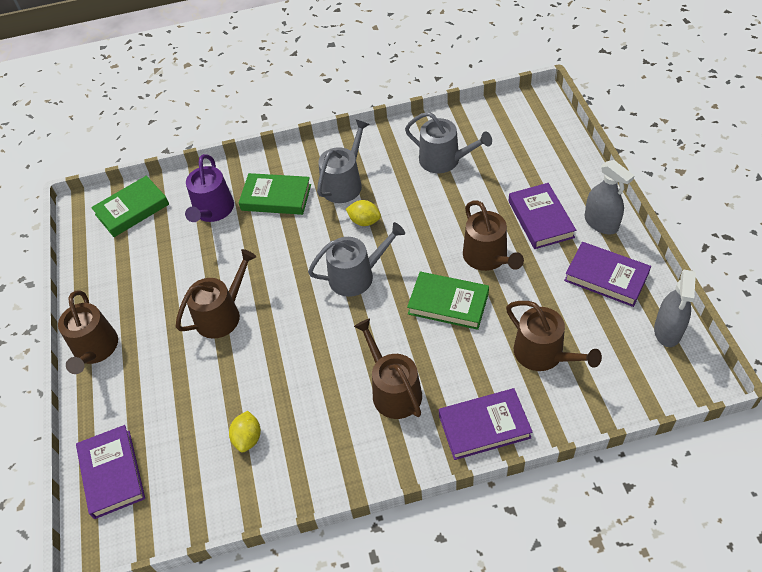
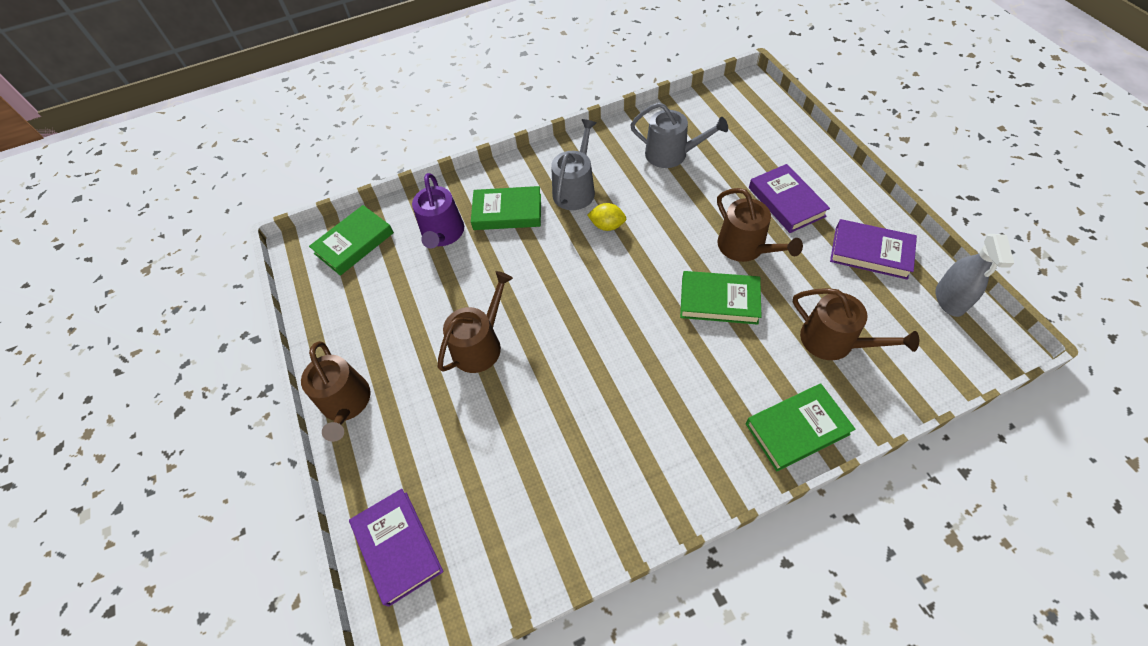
camera: 10 degrees left, 5 degrees up
(248, 438) = (544, 481): yellow lemon -> none
(356, 276) = (615, 284): grey watering can -> none
(393, 391) = (688, 403): brown watering can -> none
(484, 426) = (797, 429): purple book -> green book
(601, 223) = (847, 198): grey spray bottle -> none

